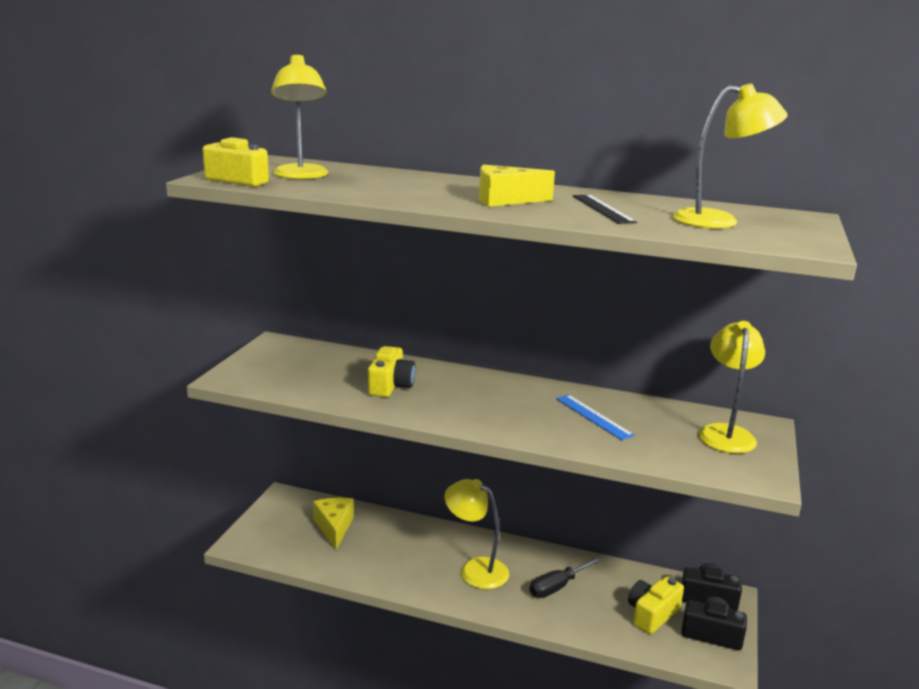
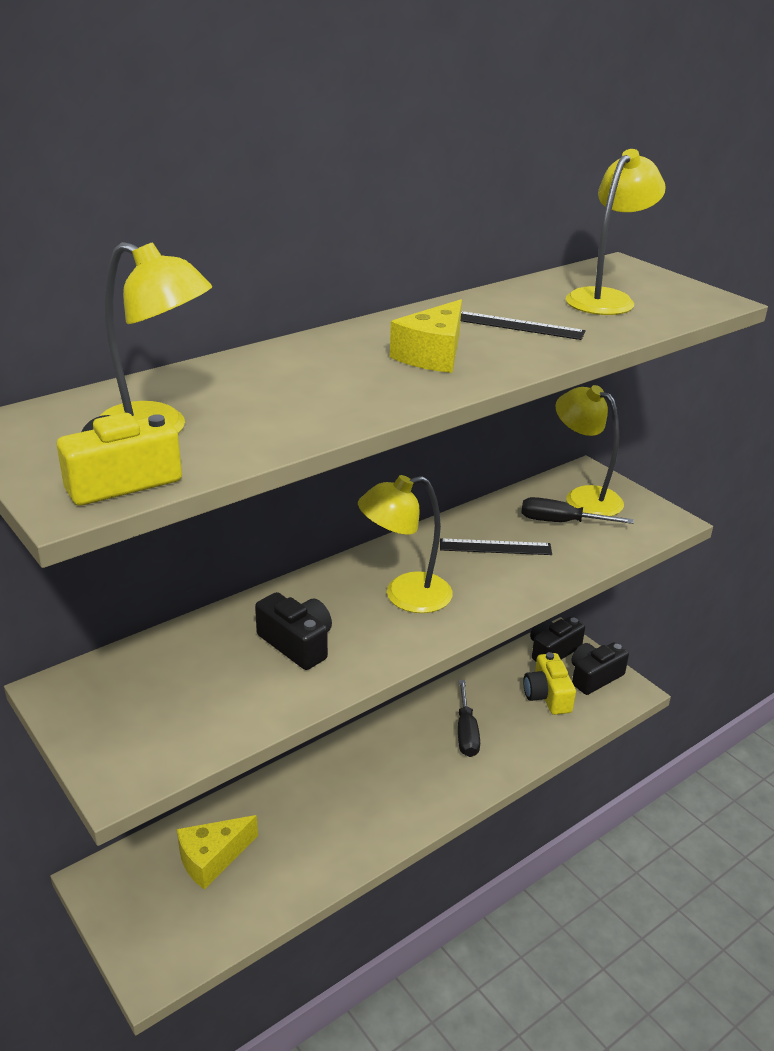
camera: 55 degrees left, 10 degrees up
(334, 527) = (212, 858): yellow cheese -> yellow cheese turned 60 degrees counterclockwise
(390, 385) = (297, 644): yellow camera -> black camera
(475, 569) = (392, 775): yellow lamp -> yellow lamp (405, 596)
(593, 416) = (495, 547): blue ruler -> black ruler
(672, 433) = (561, 522): none -> black screwdriver

